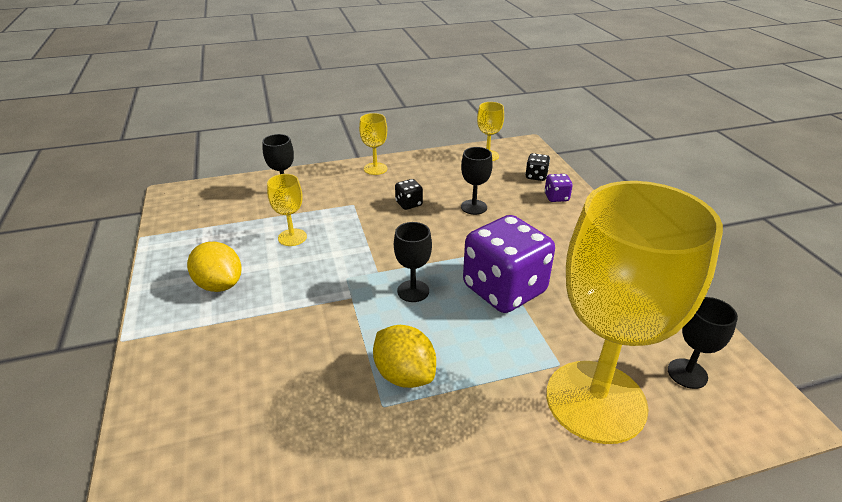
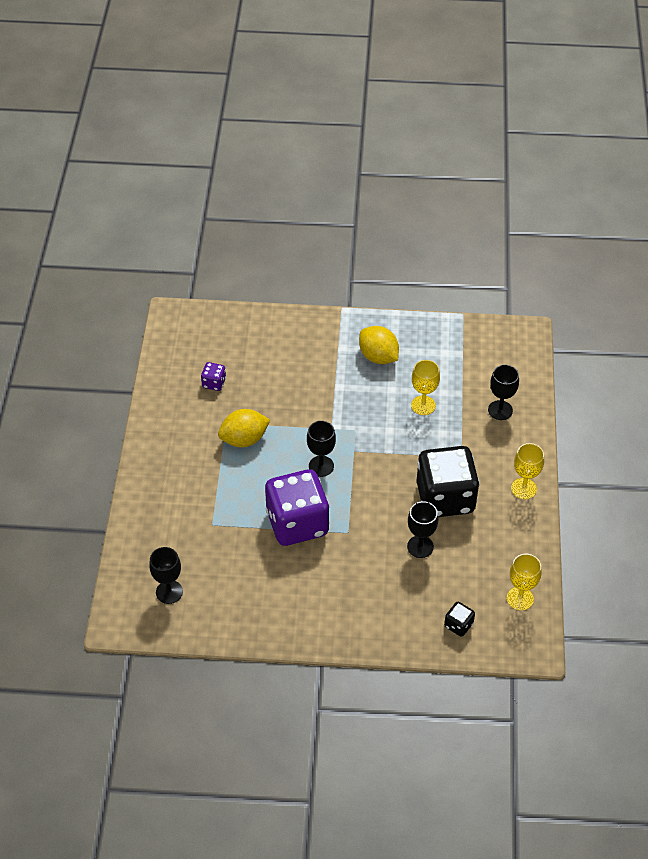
camera: 110 degrees right, 15 degrees up
(219, 285) = (378, 357): yellow lemon -> yellow lemon turned 75 degrees clockwise
(409, 204) = (445, 498): black dice -> black dice, size x2.42
(556, 197) = (411, 623): purple dice -> purple dice (214, 383)
(595, 401) = (176, 529): yellow goblet -> none

